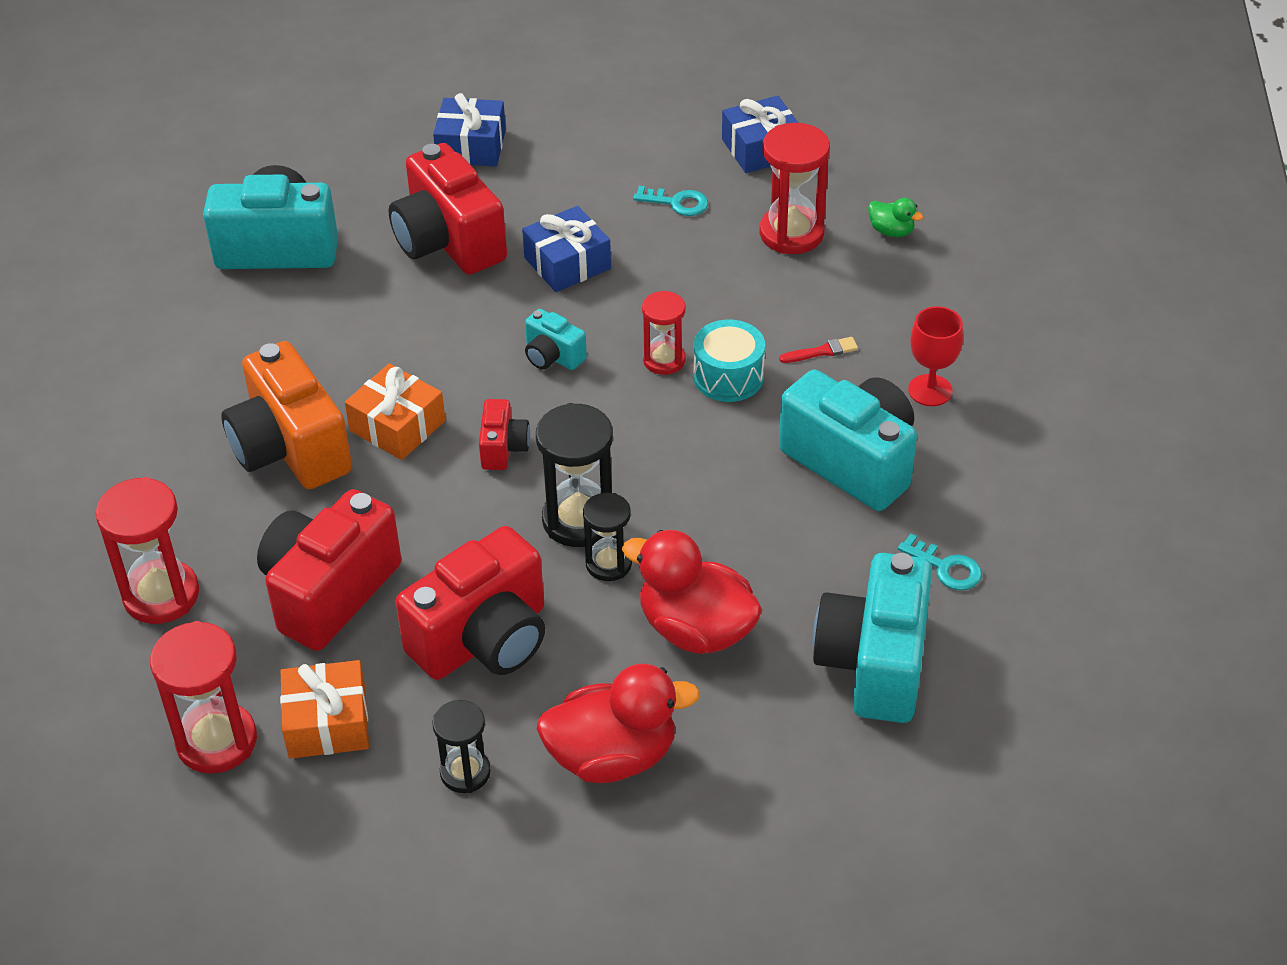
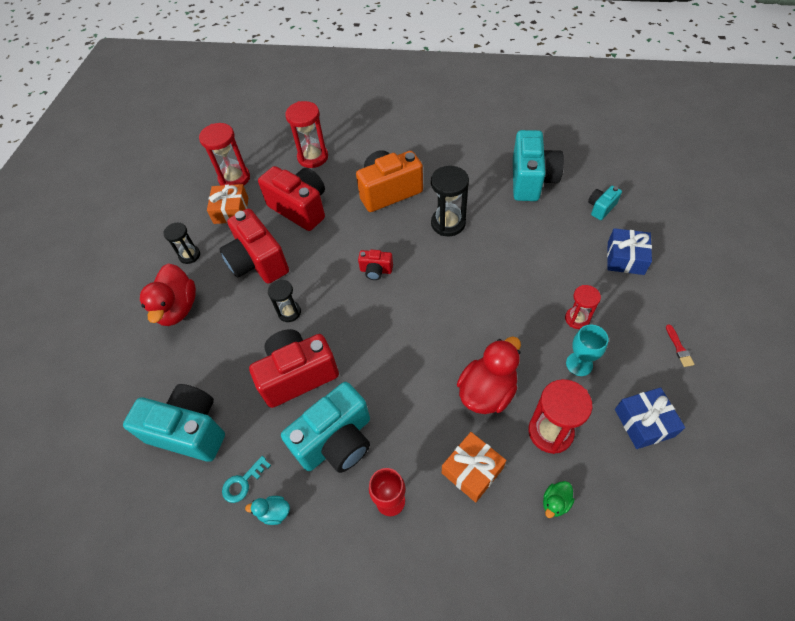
camera: 100 degrees right, 10 degrees up
(397, 426) = (398, 229): orange gift -> orange gift (472, 470)
(448, 242) = (537, 248): red camera -> red camera (298, 375)
(552, 356) = (441, 293): turquoise camera -> turquoise camera (601, 208)
(567, 263) = (519, 303): blue gift -> none
(579, 520) = (321, 301): black hourglass -> black hourglass (448, 223)
(664, 360) = (433, 347): red hourglass -> red hourglass (577, 319)
(676, 203) = (579, 364): turquoise key -> turquoise goblet
(696, 629) = (238, 347): red duck -> red duck (487, 391)
(728, 376) = (416, 379): turquoise drum -> none
(822, 351) = (433, 436): red brush -> red brush (679, 348)
(981, 519) = (274, 512): none -> turquoise duck

